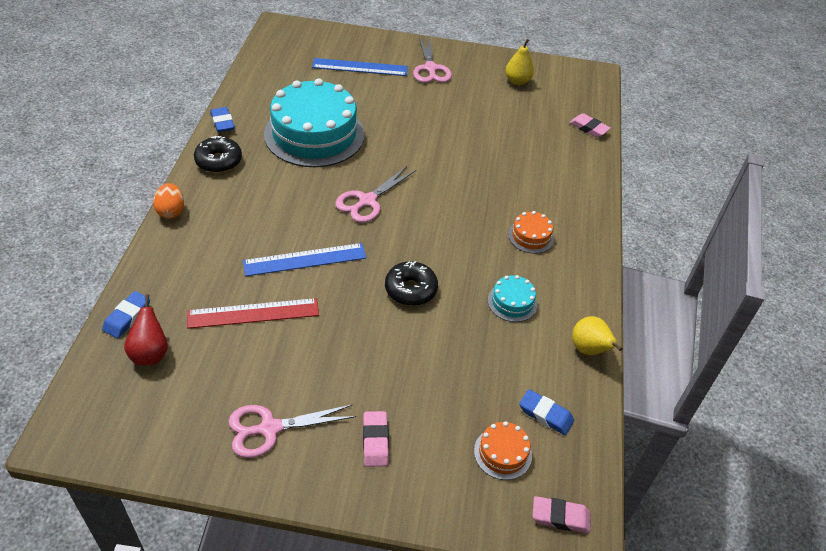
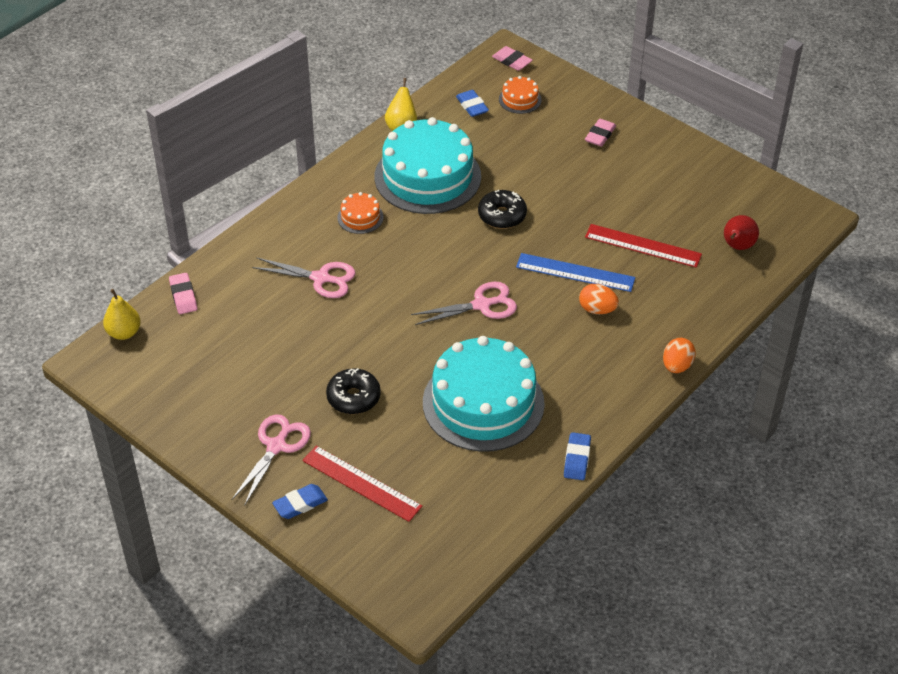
camera: 145 degrees left, 0 degrees up
(127, 317) = (748, 281): blue eraser -> blue eraser (300, 504)
(218, 161) = (604, 407): black donut -> black donut (353, 397)
(265, 233) = (597, 309): none -> orange egg
(270, 428) = (668, 168): pink scissors -> pink scissors (321, 278)
(360, 67) = (361, 483): blue ruler -> red ruler
(512, 302) = (427, 176): turquoise cake -> turquoise cake, size x2.38
(517, 81) = (192, 386): yellow pear -> yellow pear (124, 332)

